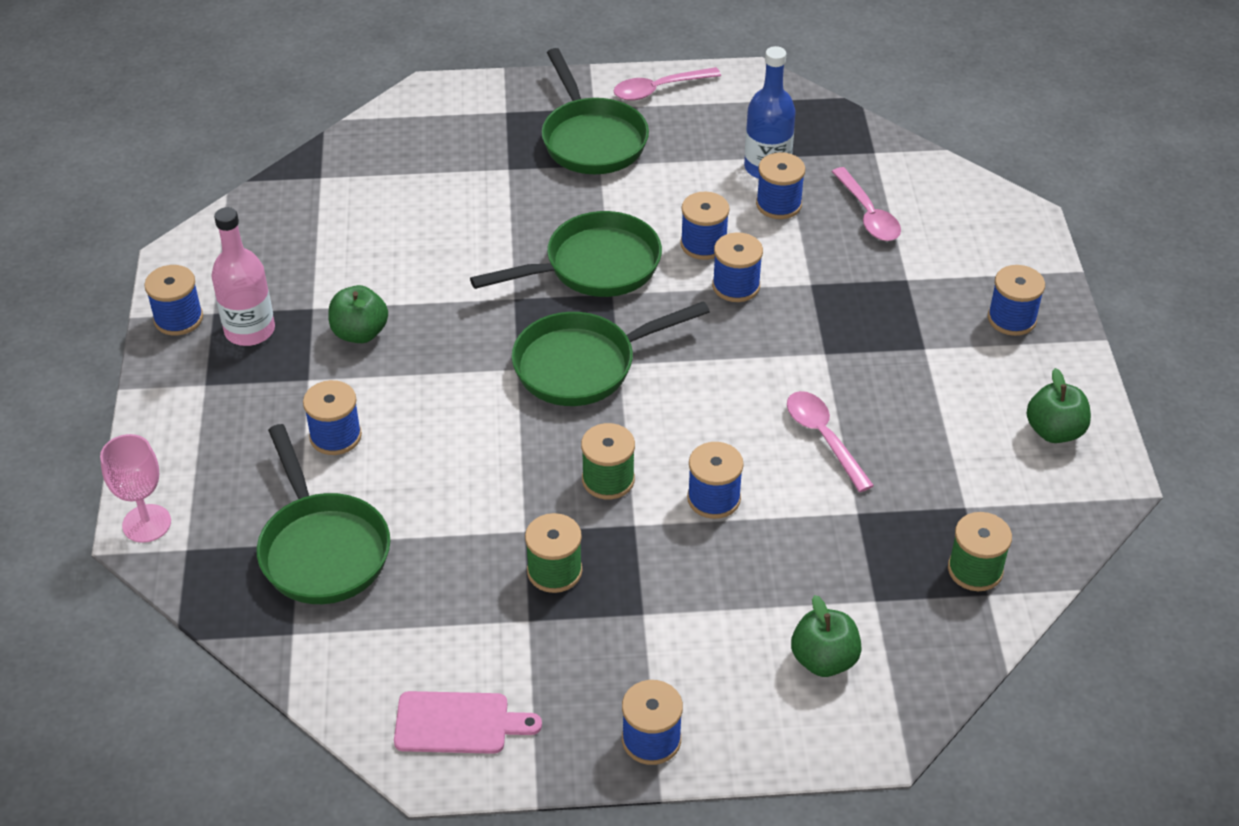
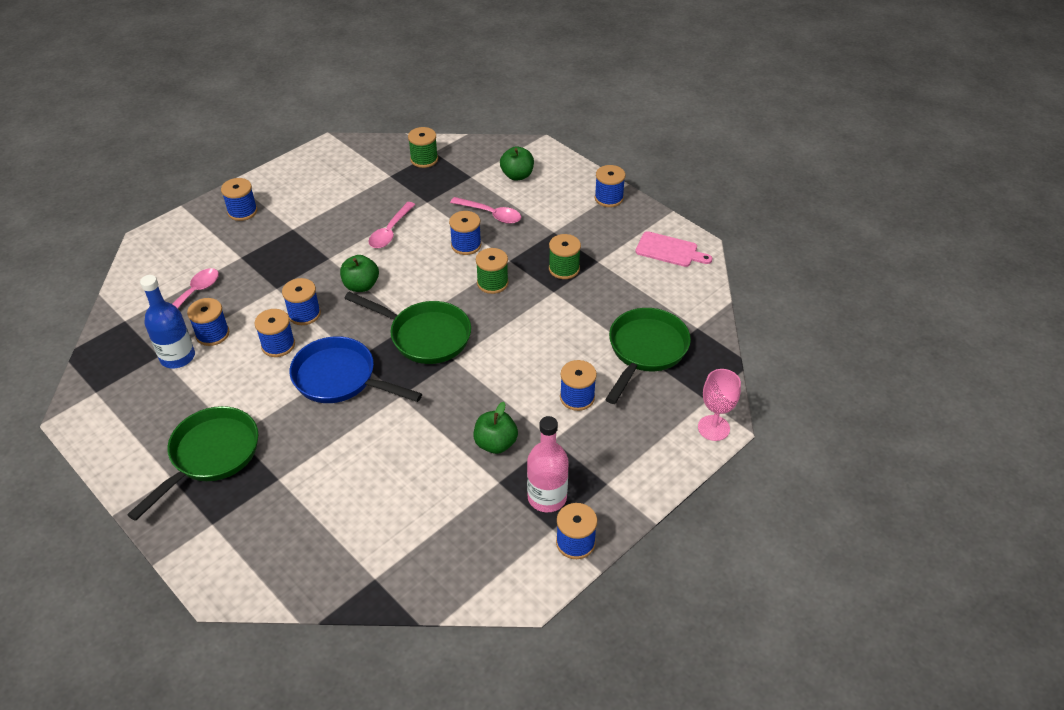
camera: 130 degrees left, 0 degrees up
(458, 723) = (669, 250): pink cutting board -> pink cutting board turned 150 degrees clockwise
(594, 266) = (340, 379): green pan -> blue pan
(659, 89) = (122, 455): pink spoon -> pink spoon (491, 214)
(1054, 431) = (315, 170): green apple -> green apple (361, 286)

